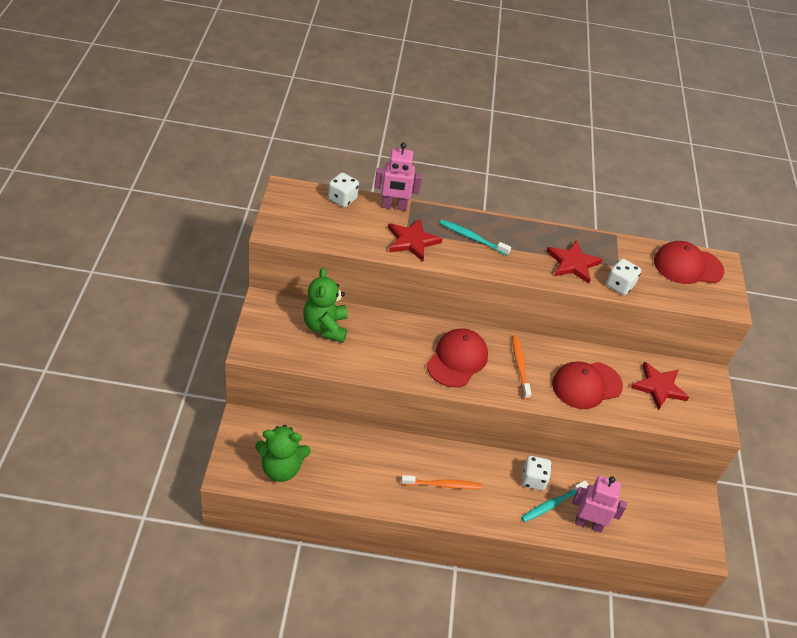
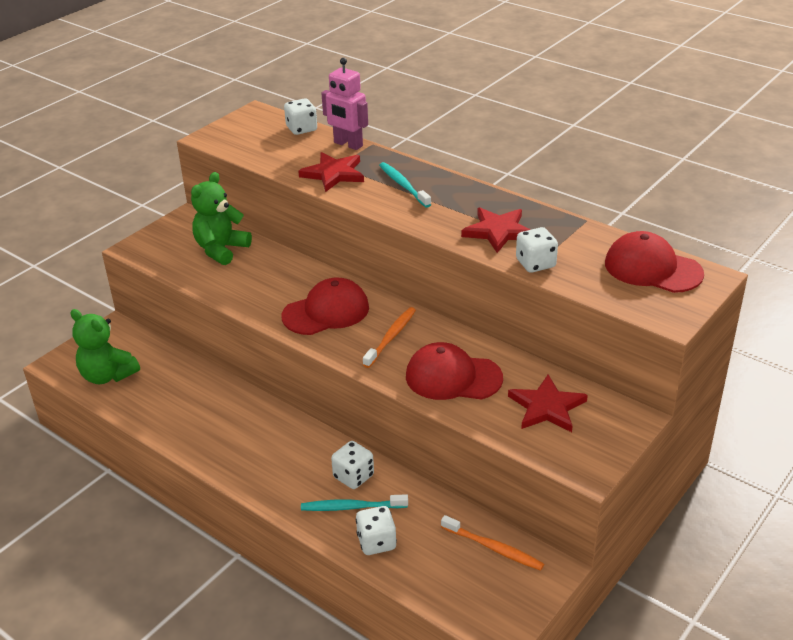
camera: 40 degrees right, 10 degrees down
(443, 485) = (248, 445): orange toothbrush -> orange toothbrush (493, 548)
(588, 524) = (376, 542): pink robot -> white dice

